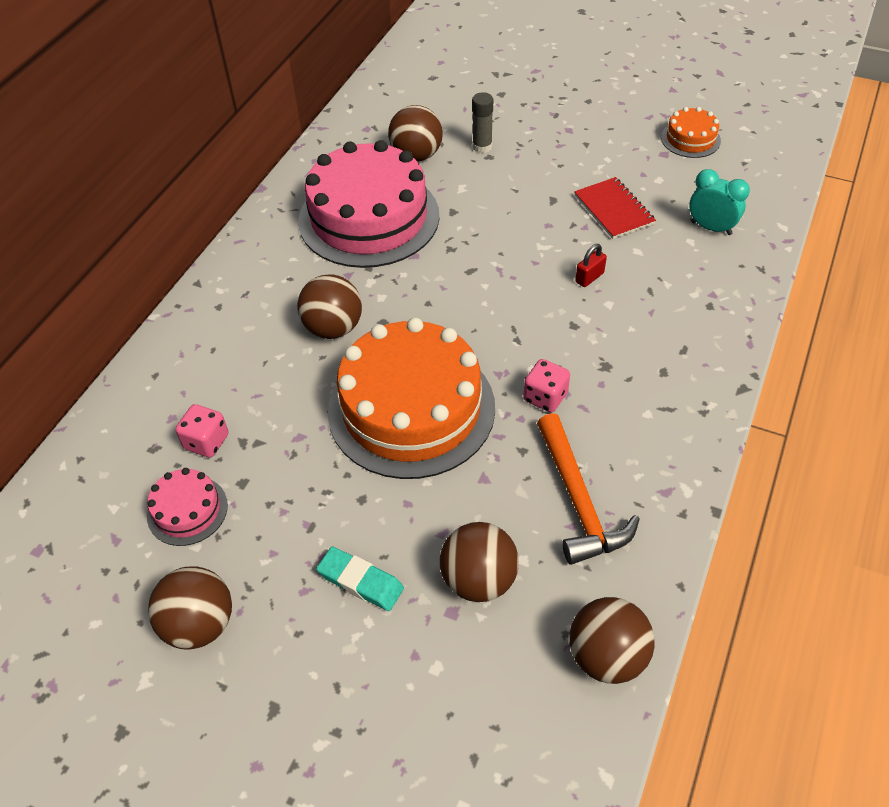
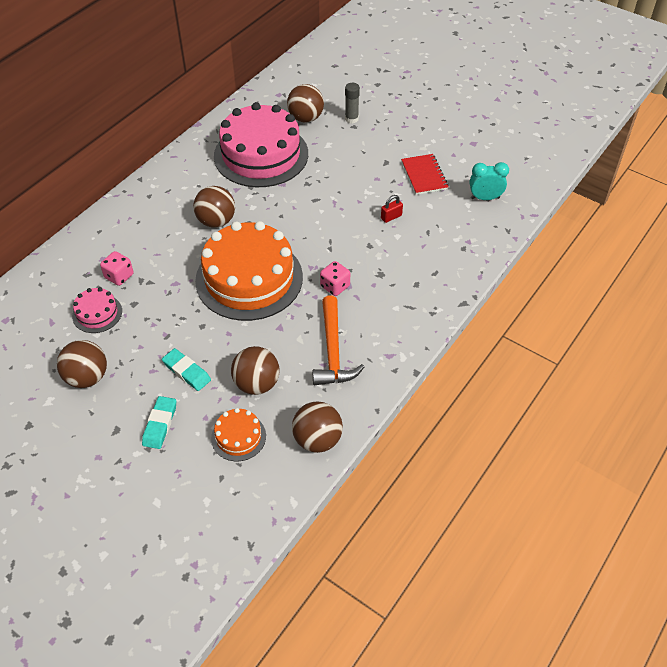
camera: 10 degrees right, 0 degrees up
(344, 683) = (160, 424): none -> turquoise eraser
(690, 139) = (495, 136): orange cake -> orange cake (238, 437)
(711, 228) = (485, 198): turquoise clock -> turquoise clock turned 45 degrees counterclockwise

